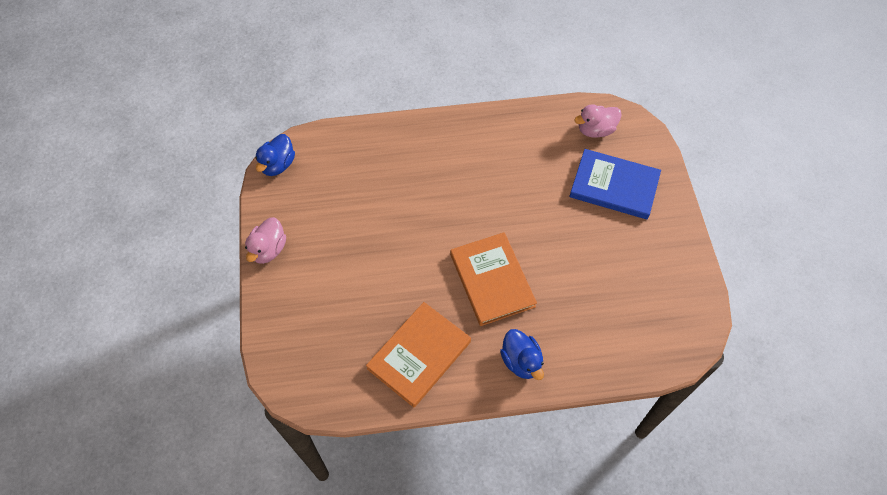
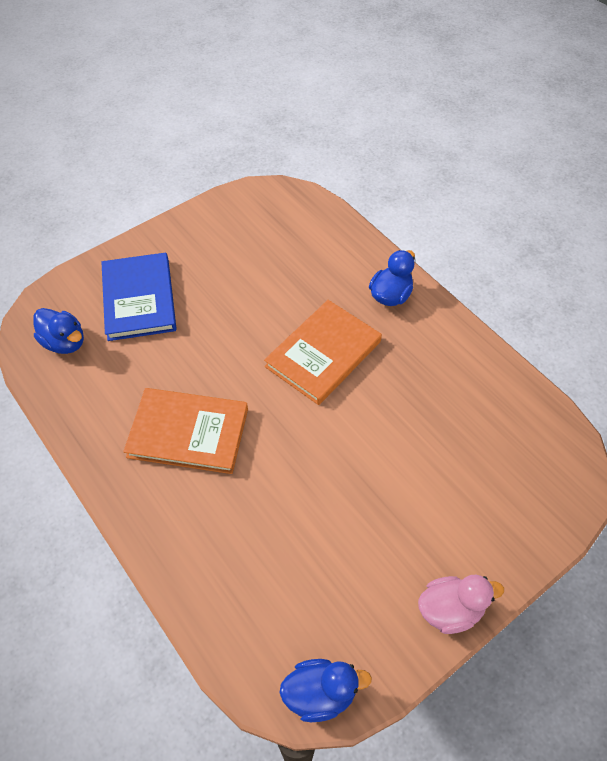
camera: 120 degrees left, 5 degrees down
(419, 355) = (449, 376): orange book -> orange book (188, 433)
(595, 130) = (64, 342): pink duck -> blue duck

